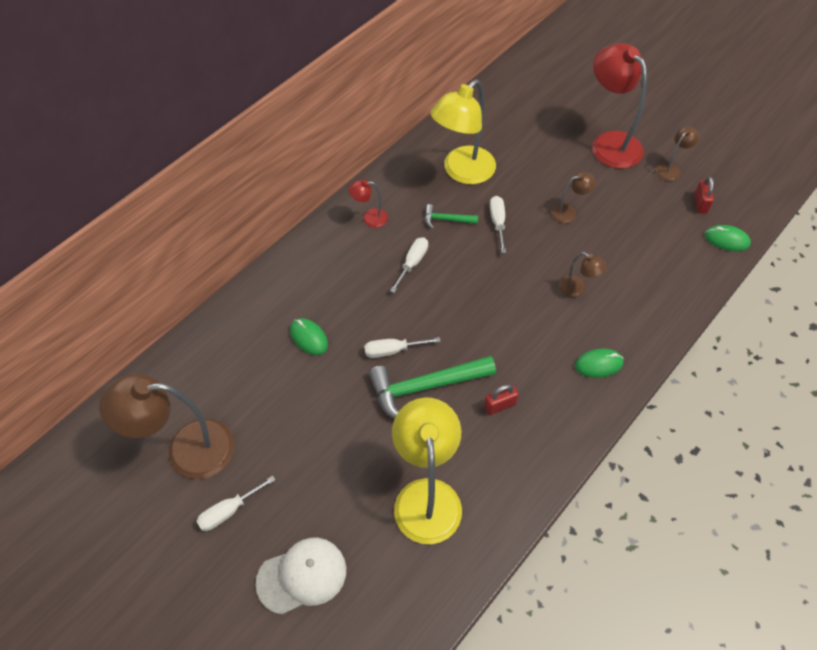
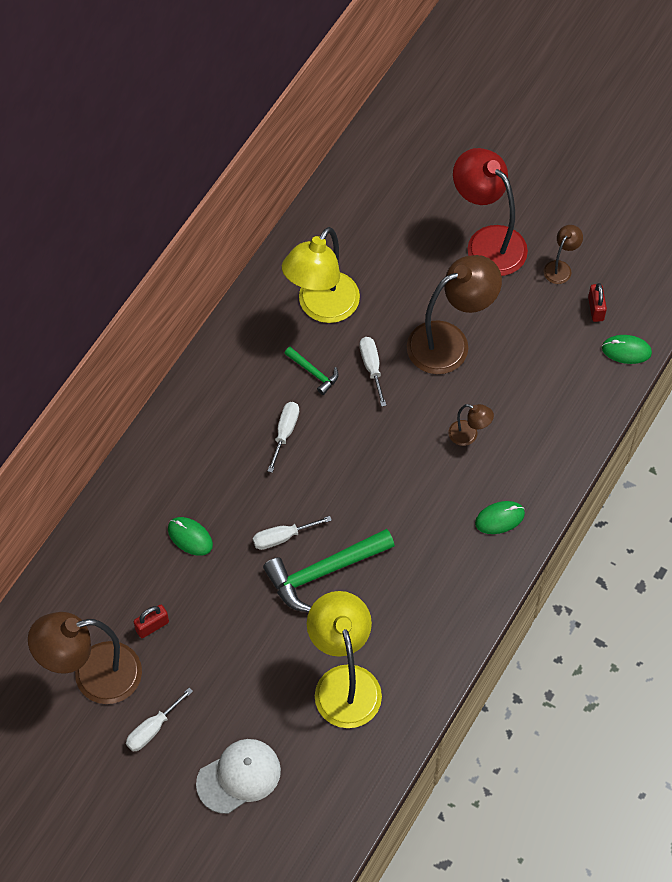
camera: 10 degrees left, 5 degrees up
(369, 218) = (226, 384): red lamp -> none
(446, 220) = (313, 373): green hammer -> green hammer turned 135 degrees counterclockwise
(499, 405) = (403, 579): red padlock -> red padlock (152, 626)
(569, 212) = (450, 342): brown lamp -> brown lamp, size x2.17

